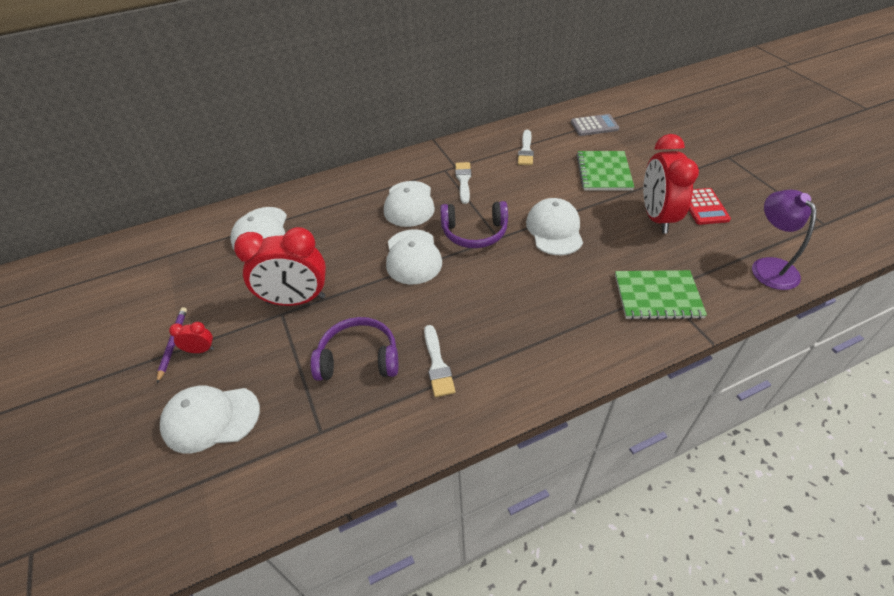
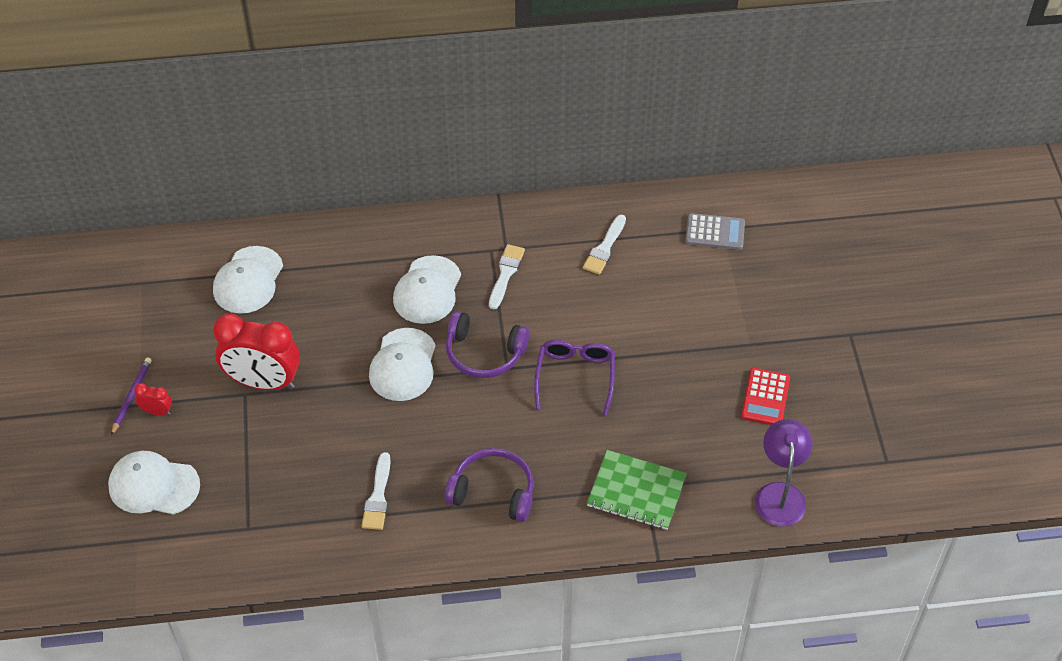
camera: 15 degrees right, 5 degrees up
(359, 358) = (305, 467): purple headphones -> purple headphones (493, 492)
(554, 229) = (575, 376): white cap -> purple glasses
(603, 172) = (680, 312): green notebook -> none
(656, 217) = (701, 395): red clock -> none

